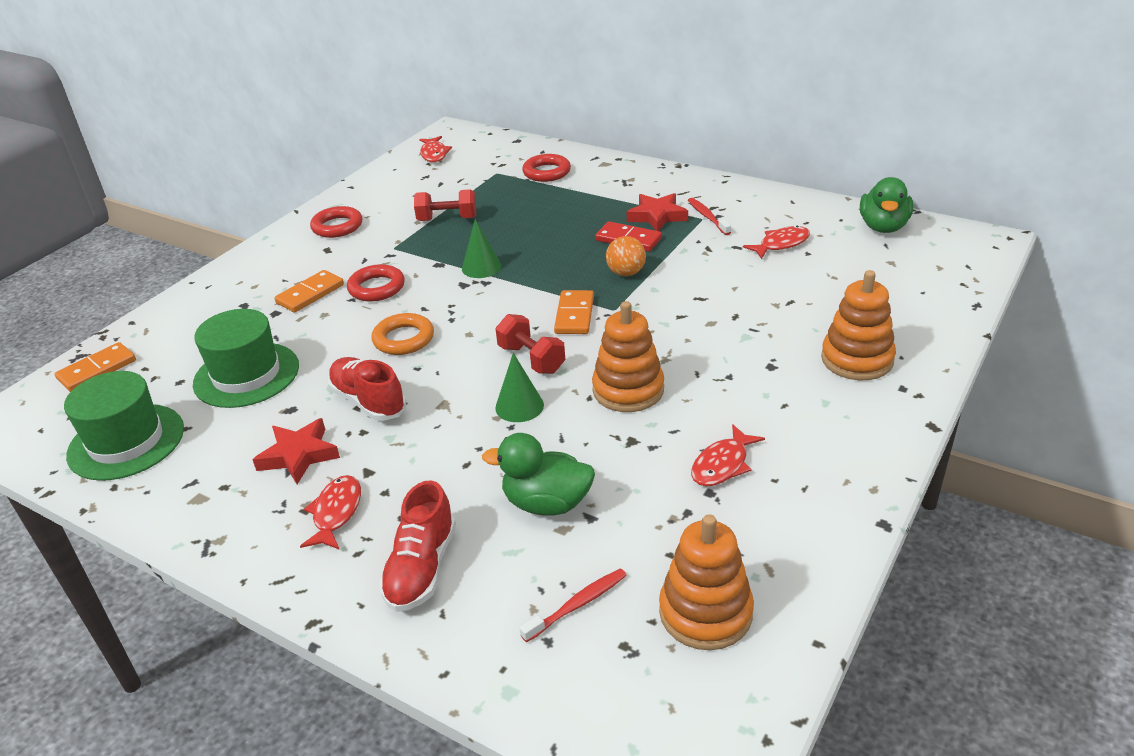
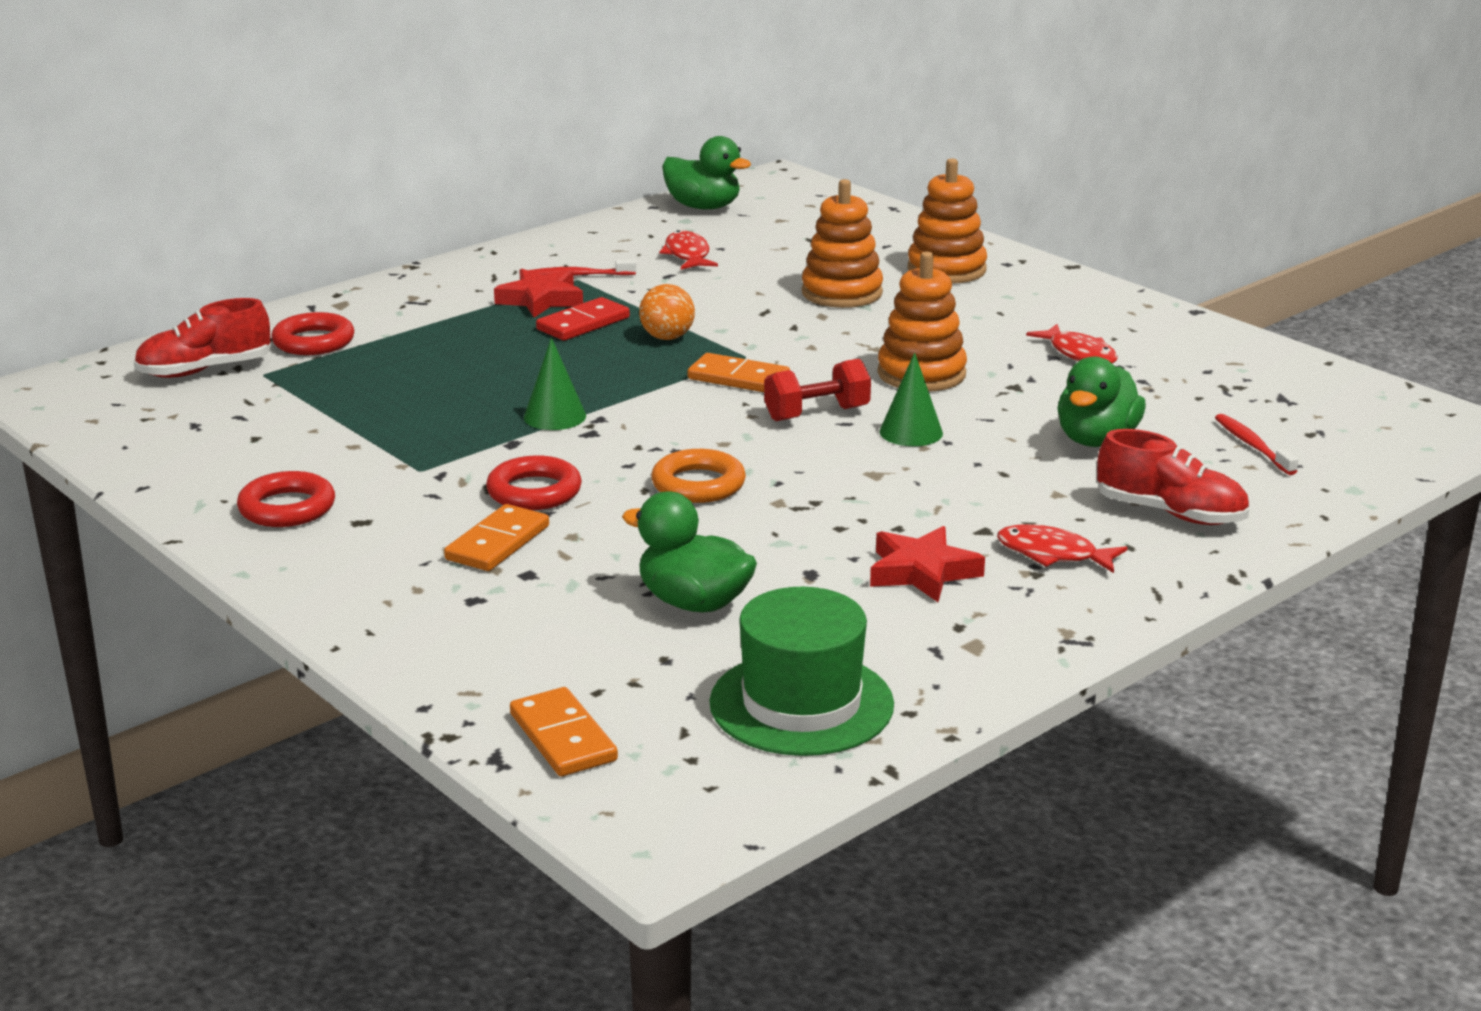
camera: 75 degrees left, 10 degrees down
(246, 375) = (693, 603): green hat -> green duck
(310, 294) = (497, 543): orange domino -> orange domino turned 60 degrees clockwise
(368, 401) = (833, 519): red shoe -> red shoe (205, 370)
(434, 154) = (116, 410): red fish -> none
(447, 219) = (375, 423): red dumbbell -> none
(705, 613) = (1280, 395): orange stacking toy -> orange stacking toy (842, 293)

